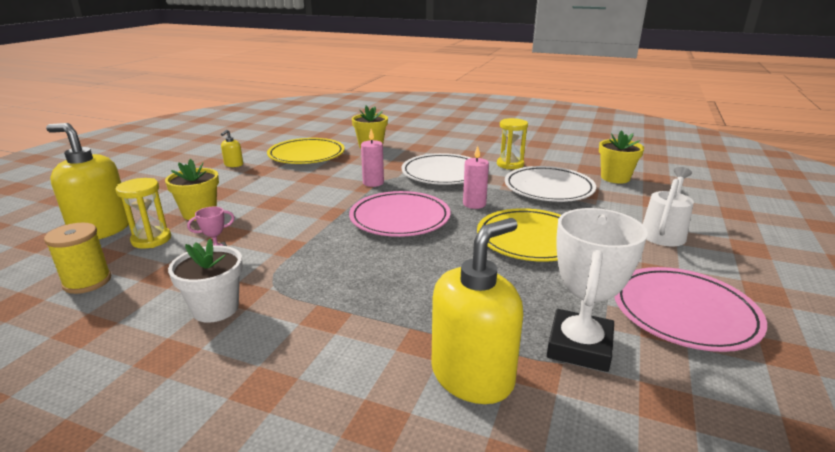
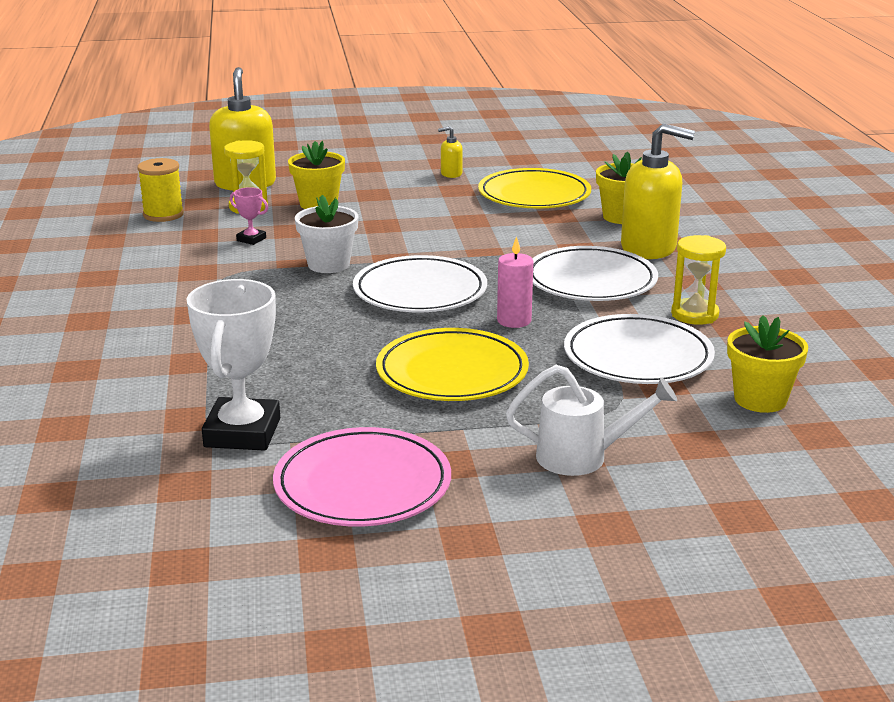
camera: 60 degrees right, 0 degrees up
(215, 308) = (168, 270): white flower pot -> white flower pot (328, 264)
(373, 183) = (500, 252): pink candle -> none
(400, 218) = (420, 291): pink plate -> white plate
(472, 376) = (158, 392): yellow soap dispenser -> yellow soap dispenser (649, 248)
(579, 346) = (242, 433): white trophy -> white trophy turned 75 degrees counterclockwise

